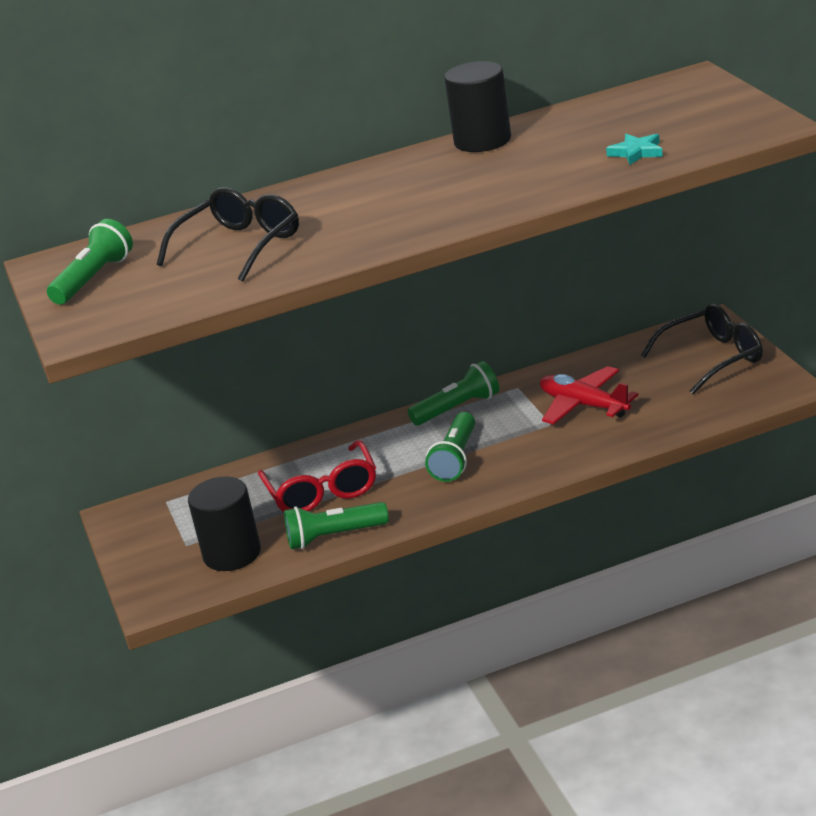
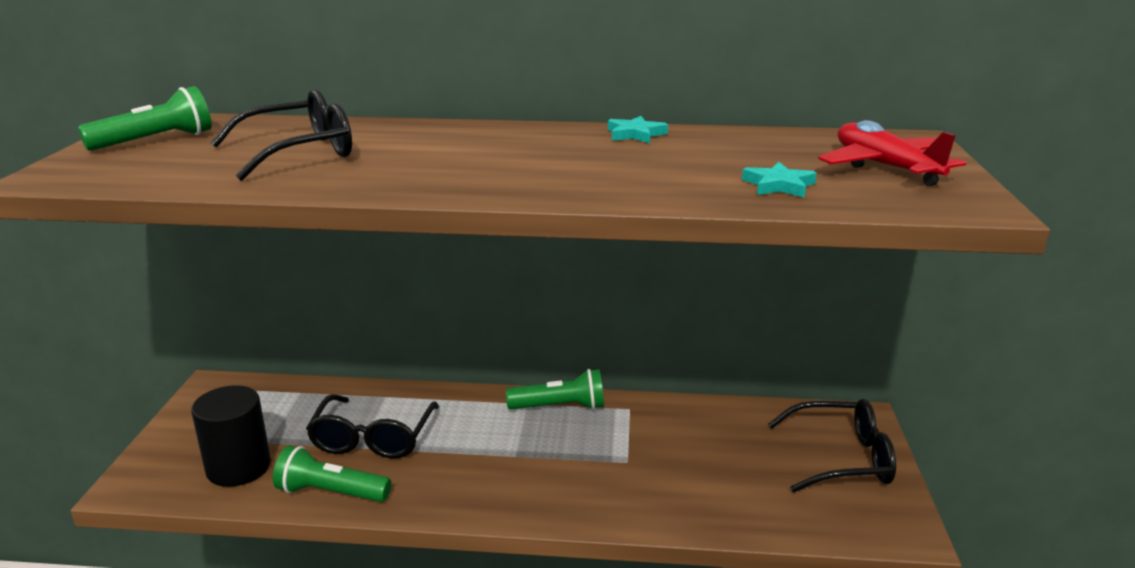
camera: 20 degrees right, 5 degrees down
(322, 491) = (372, 439): red glasses -> black glasses
(455, 459) = (510, 459): green flashlight -> none
(482, 141) = (635, 134): black cylinder -> turquoise star
(584, 405) = (674, 455): red plane -> red plane (885, 167)

